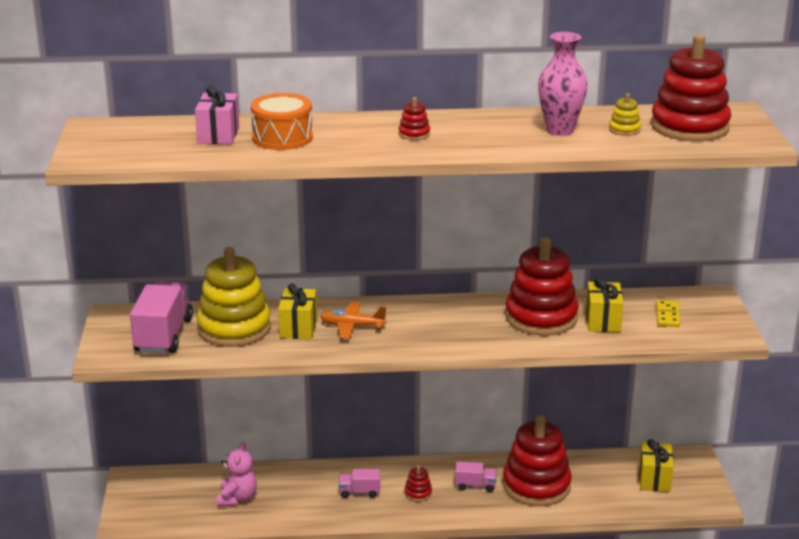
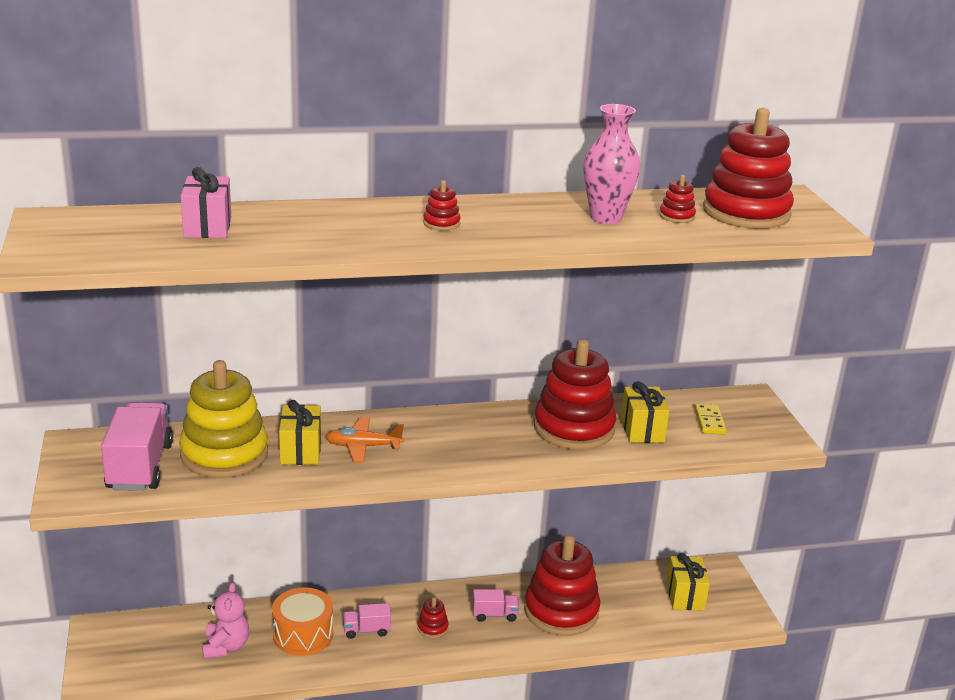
camera: 10 degrees left, 0 degrees up
(282, 138) = (286, 229): orange drum -> orange drum (303, 635)
(624, 129) = (677, 216): yellow stacking toy -> red stacking toy

